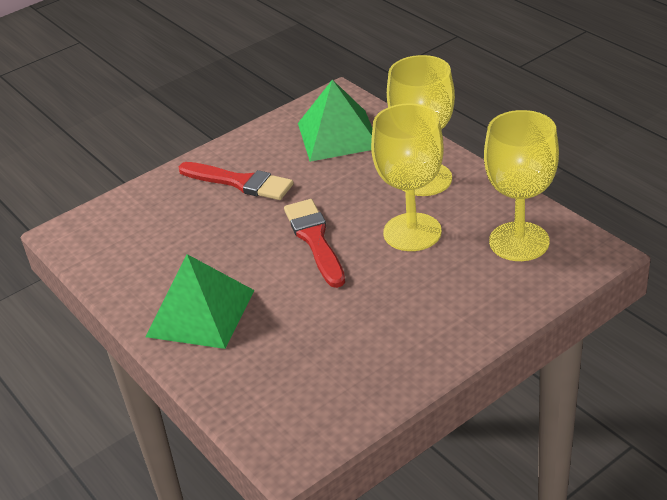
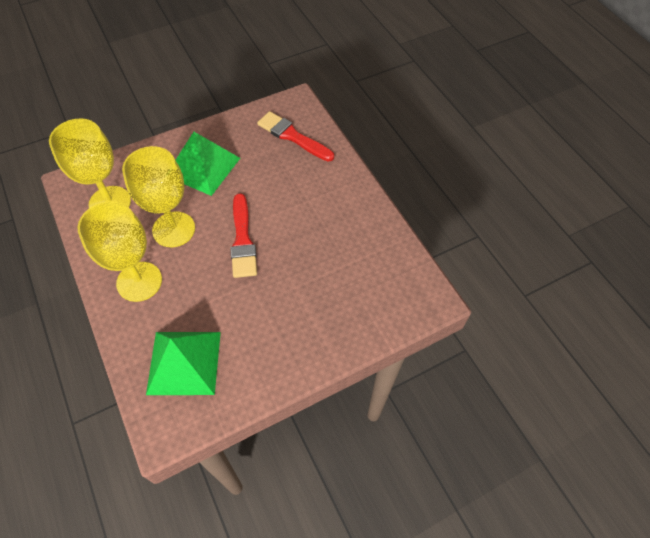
camera: 175 degrees left, 20 degrees up
(200, 313) = (332, 197): green pyramid -> green pyramid (203, 167)
(240, 182) = (285, 321): red brush -> red brush (292, 136)

